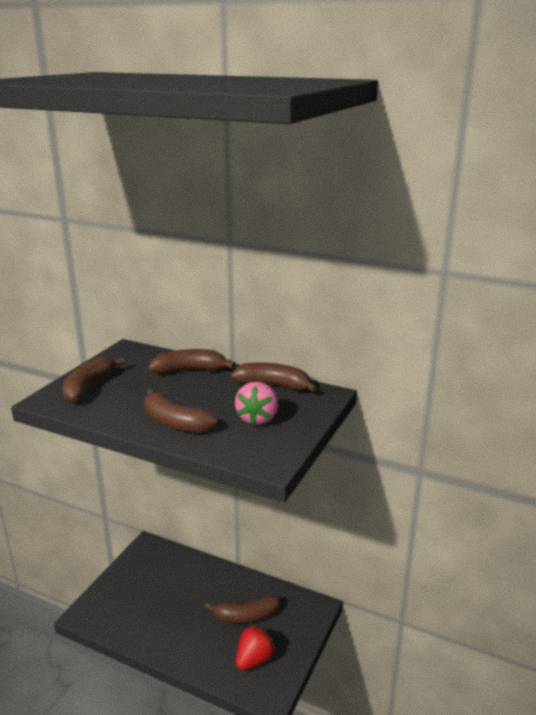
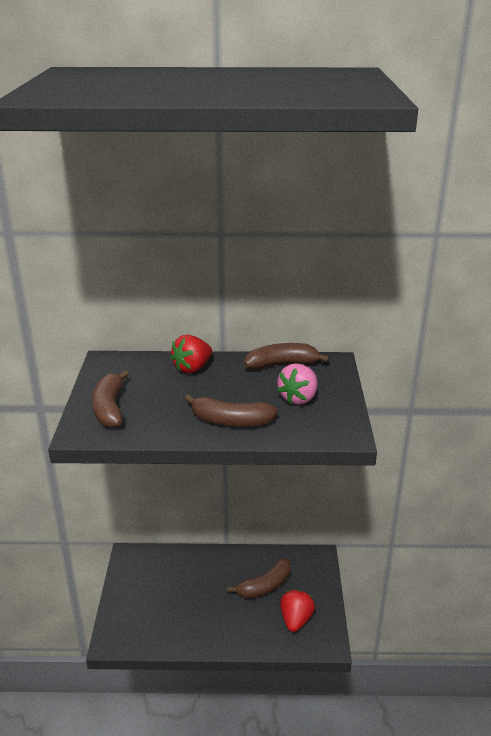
camera: 25 degrees left, 5 degrees up
(190, 371) = (192, 368): brown banana -> red strawberry
(257, 418) = (298, 398): pink strawberry -> pink strawberry turned 45 degrees clockwise

